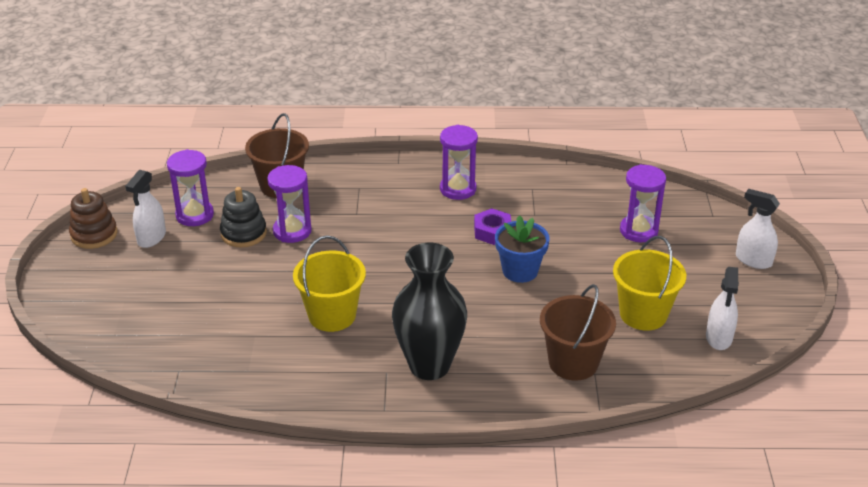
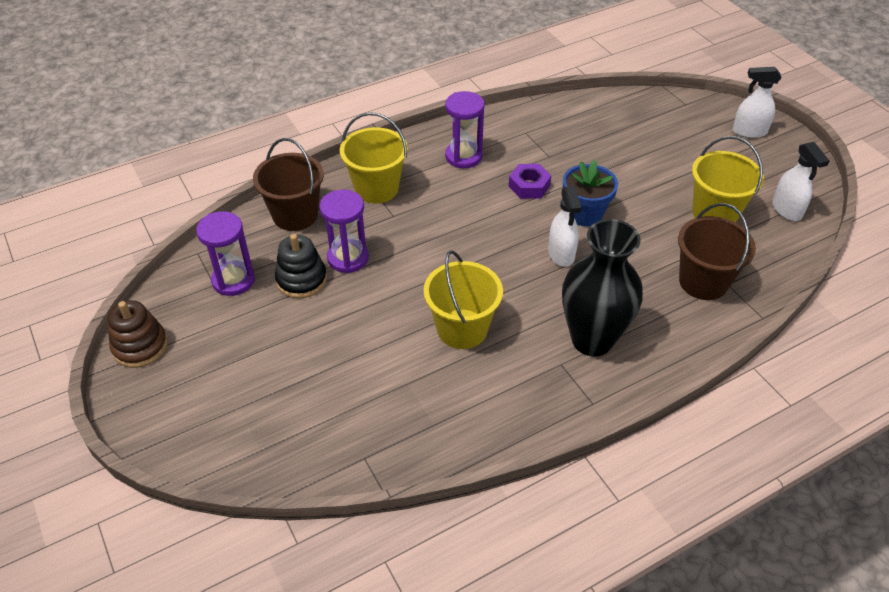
camera: 30 degrees left, 10 degrees up
(151, 238) = (208, 324): white spray bottle -> white spray bottle (561, 254)
(362, 188) = (376, 188): none -> yellow bucket
(638, 231) = (644, 139): purple hourglass -> none

